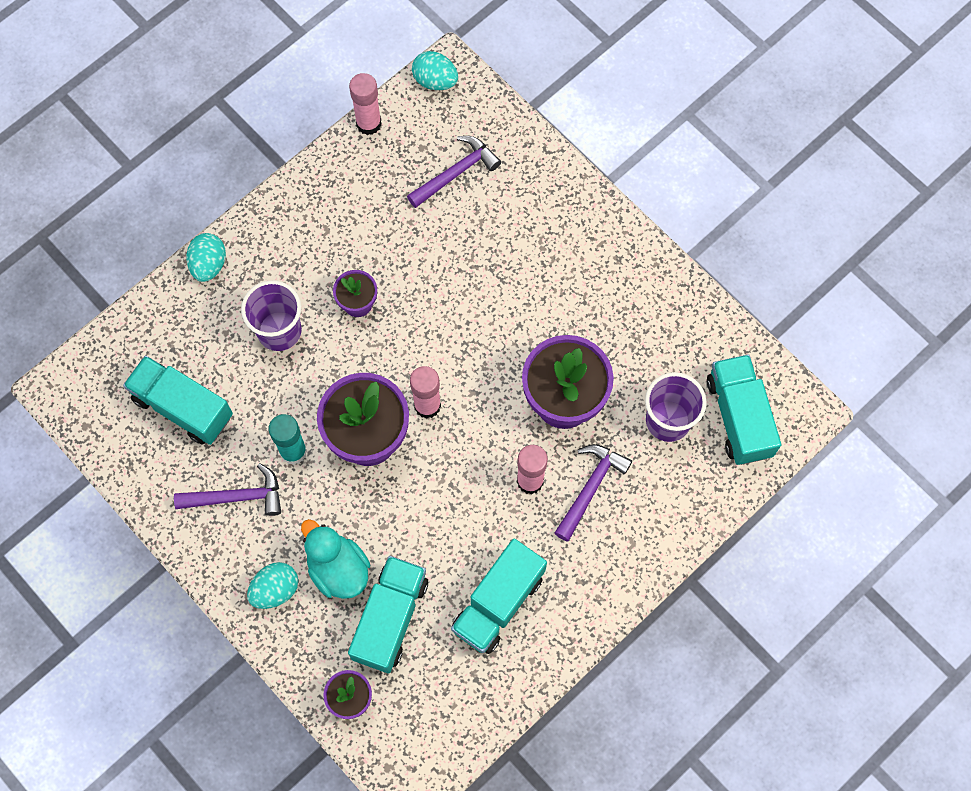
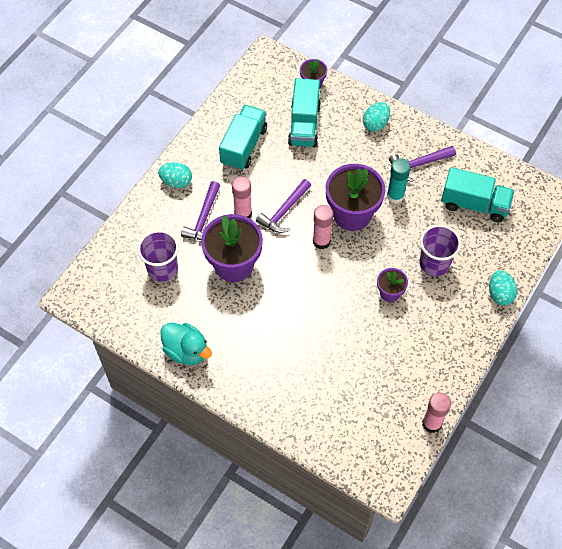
camera: 165 degrees right, 10 degrees down
(338, 569) = (343, 142): turquoise duck -> turquoise duck (186, 351)
(435, 80) = (394, 472): turquoise egg -> turquoise egg (176, 182)
(456, 173) = (354, 401): purple hammer -> purple hammer (284, 211)
(739, 417) = (116, 282): turquoise truck -> none

